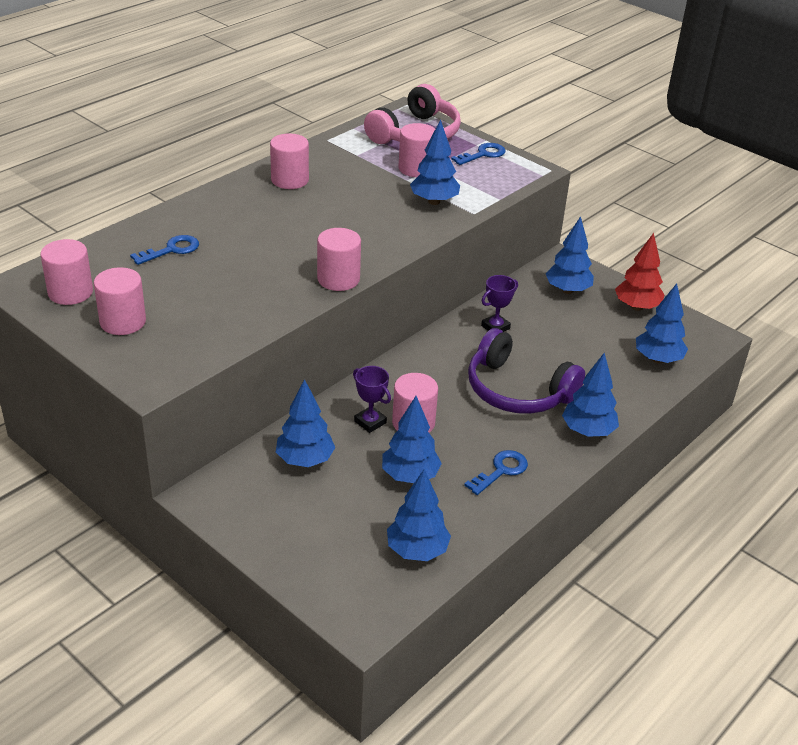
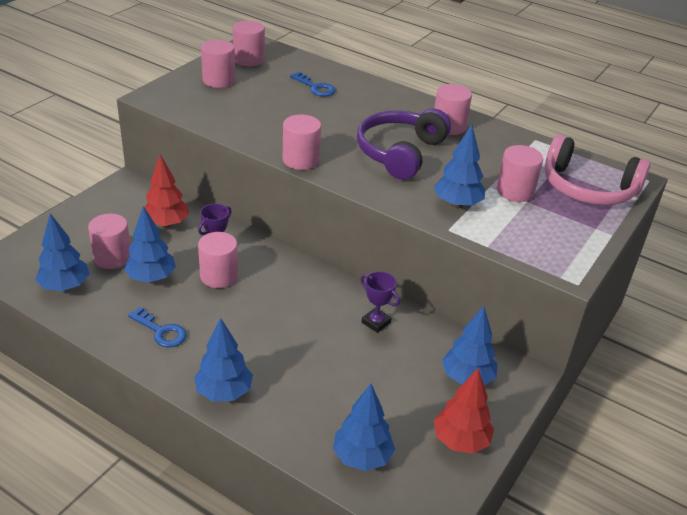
camera: 80 degrees right, 0 degrees up
(305, 460) = (166, 224): blue tree -> red tree
(366, 509) = (112, 257): none -> pink cylinder
(483, 154) = (576, 233): blue key -> none
(517, 390) = (278, 340): purple headphones -> purple headphones (400, 153)

